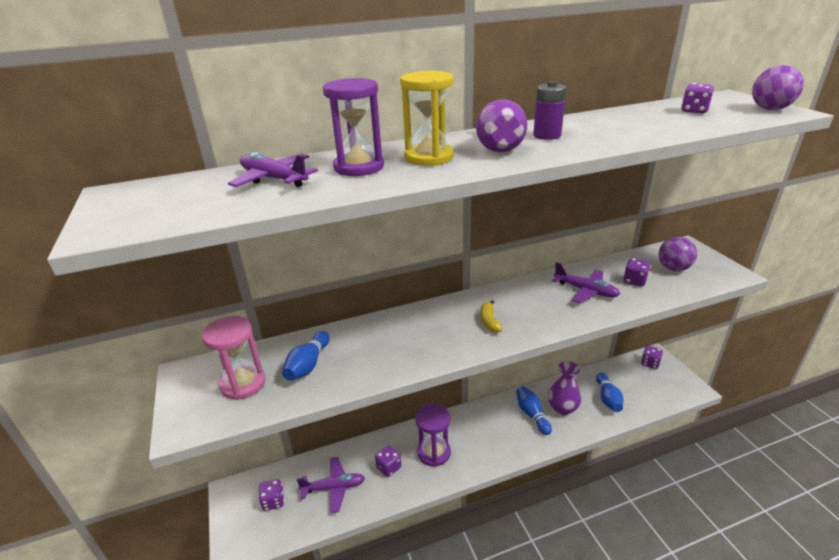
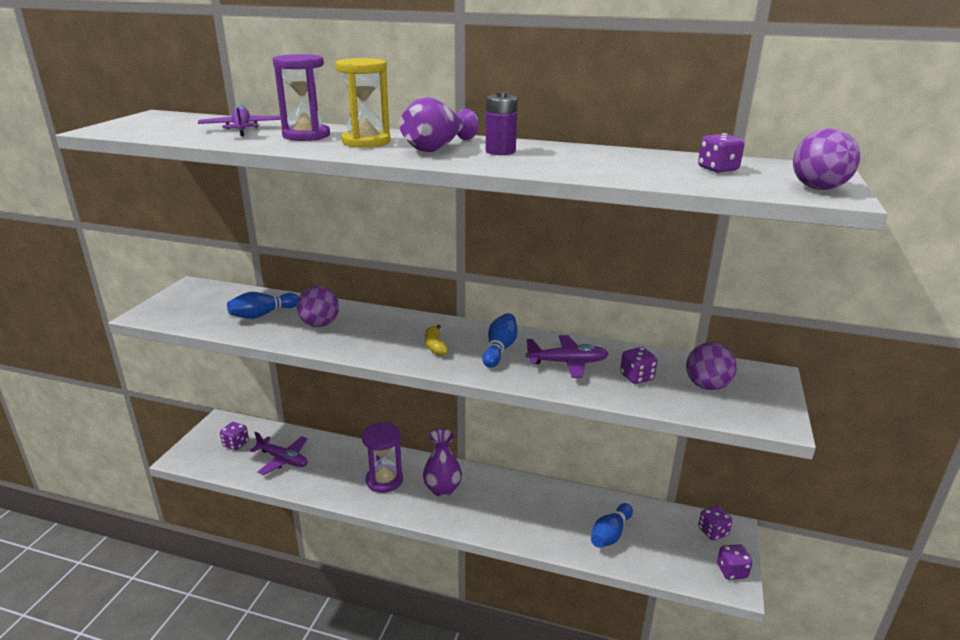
camera: 35 degrees right, 5 degrees down
(243, 384) = (210, 307): pink hourglass -> none
(374, 348) = (320, 324): none -> purple ball
(389, 467) = (337, 470): purple dice -> purple dice (731, 571)
(489, 321) = (435, 346): yellow banana -> yellow banana turned 45 degrees counterclockwise
(532, 414) = (509, 502): blue bowling pin -> blue bowling pin (500, 349)
(562, 408) = (548, 514): purple vase -> purple vase (442, 489)
(585, 291) = (567, 363): purple plane -> purple plane turned 75 degrees counterclockwise

